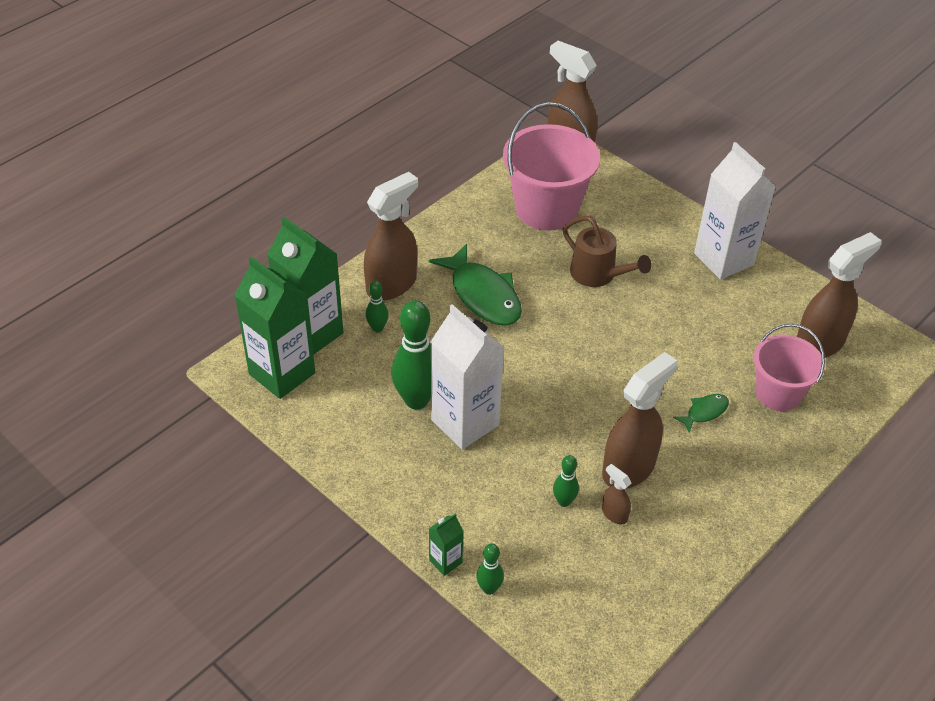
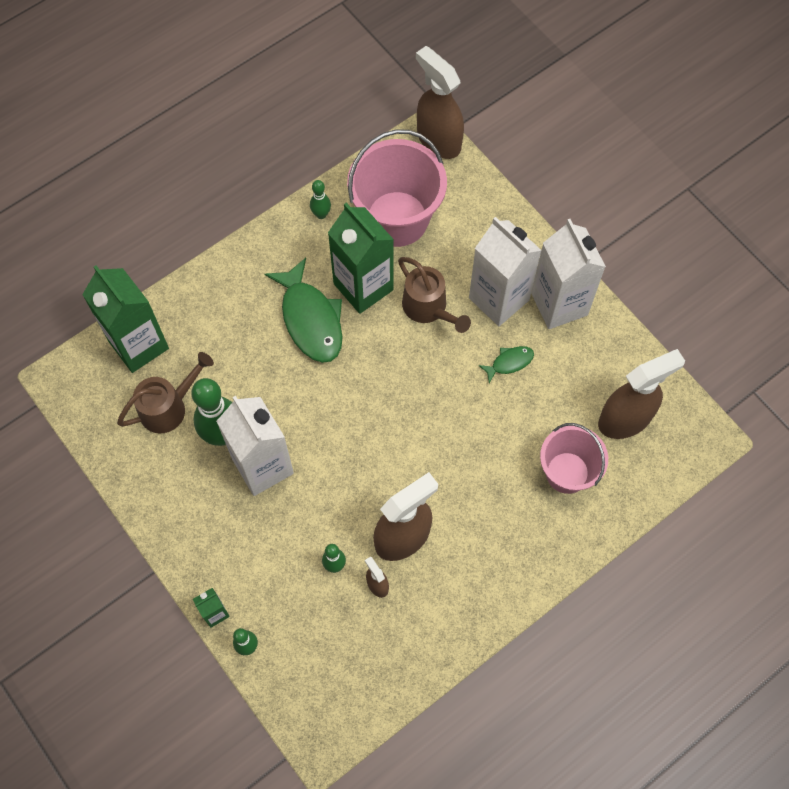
camera: 10 degrees right, 20 degrees up
(282, 373) = (104, 388): green carton -> green carton (363, 287)
(354, 382) = (169, 407): none -> brown watering can
(377, 328) = (202, 346): green bowling pin -> green bowling pin (321, 214)
(392, 284) = (225, 296): brown spray bottle -> none
(664, 261) = (499, 299): none -> white carton
(704, 412) = (490, 484): green fish -> green fish (509, 363)

